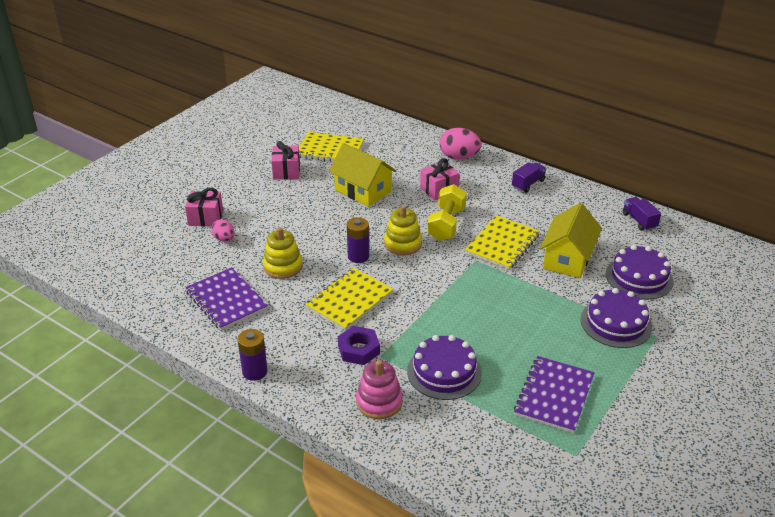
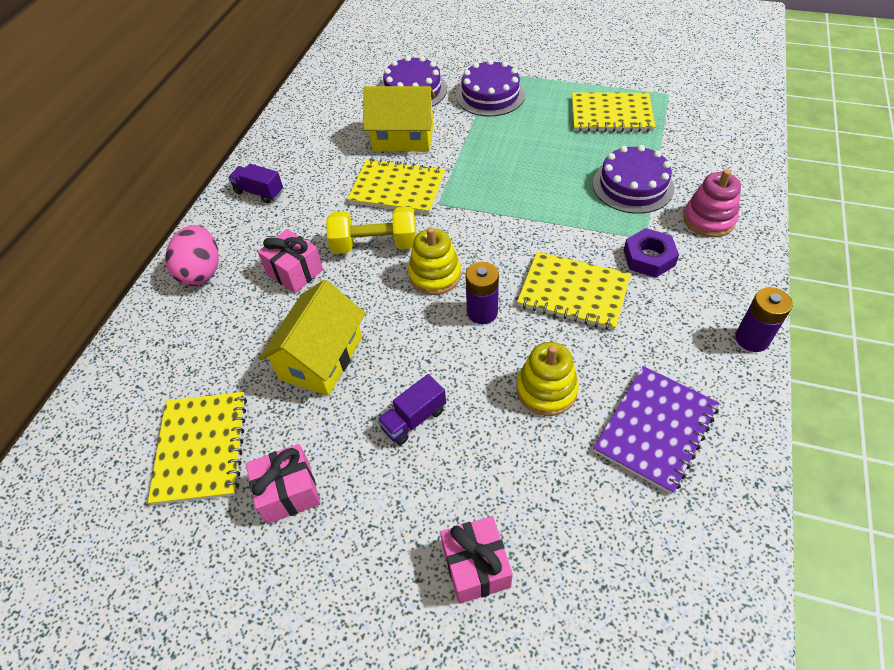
camera: 105 degrees left, 15 degrees up
(224, 239) = (521, 503): pink egg -> none
(554, 396) = (611, 114): purple notebook -> yellow notebook
(639, 221) = (313, 101): purple truck -> purple truck (413, 419)

